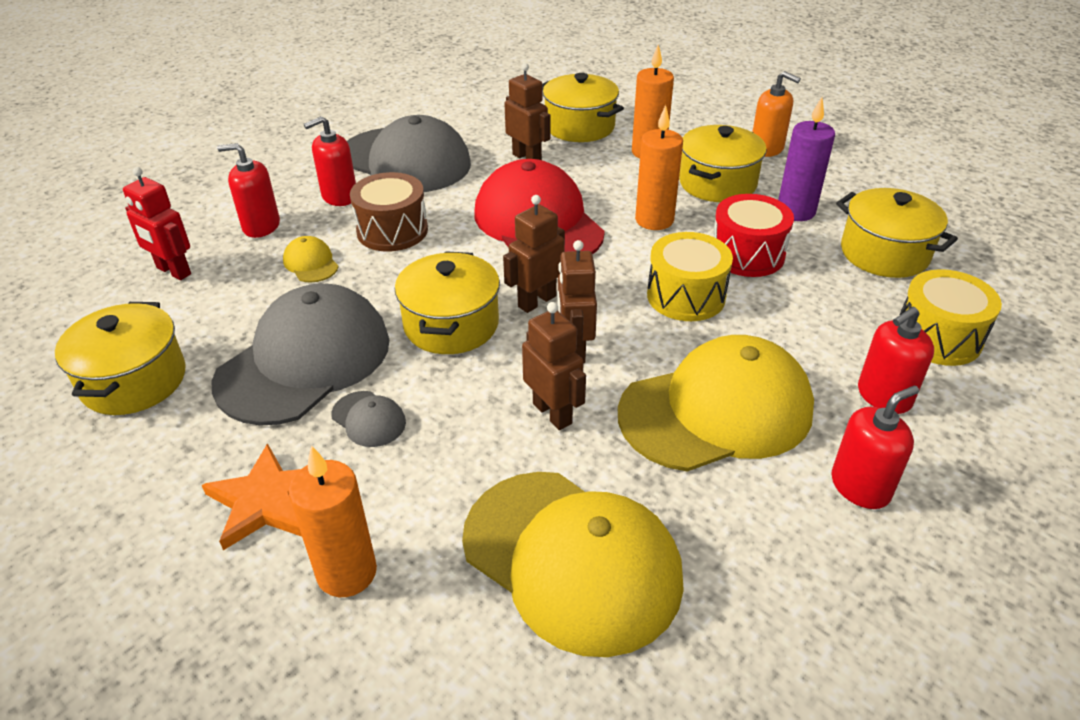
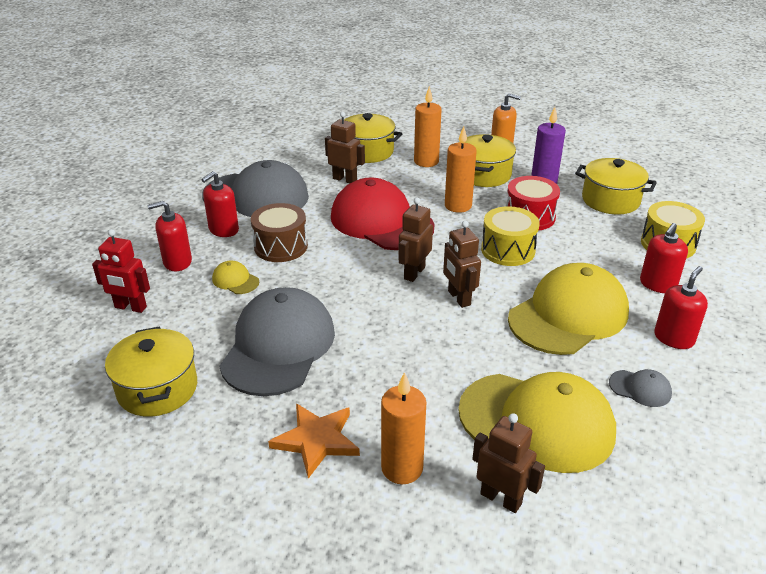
camera: 20 degrees left, 5 degrees down
(368, 419) = (351, 373): grey cap -> grey cap (640, 388)
(451, 324) = (366, 300): yellow pot -> none
(552, 413) = (470, 340): brown robot -> brown robot (501, 498)

